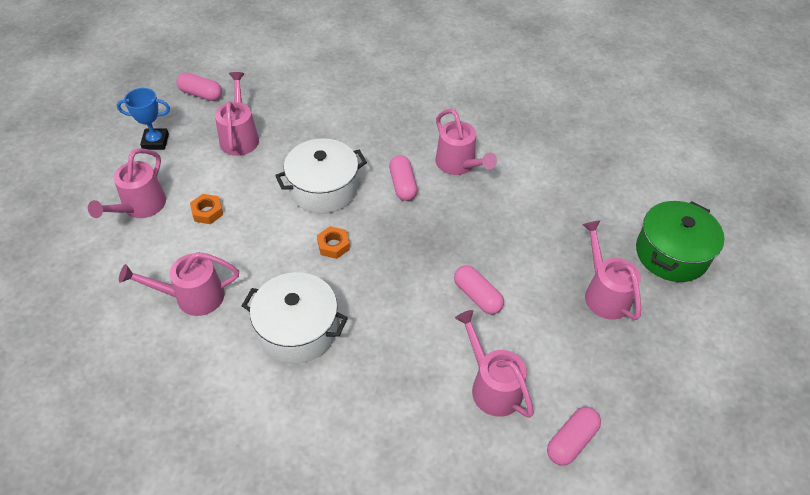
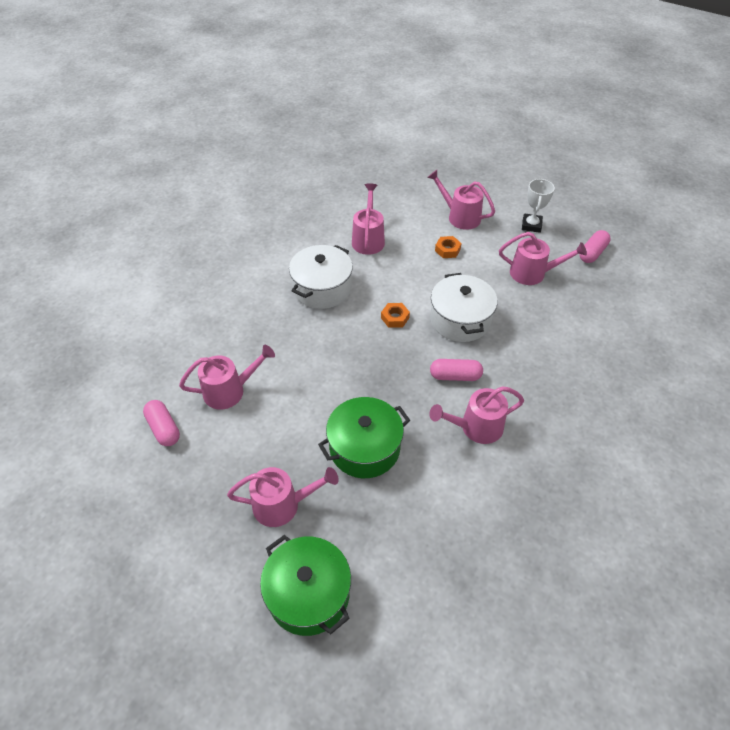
camera: 105 degrees right, 0 degrees up
(155, 142) = (531, 225): blue trophy -> white trophy
(477, 296) = (314, 402): pink capsule -> none
(515, 242) = (364, 448): none -> green pot

